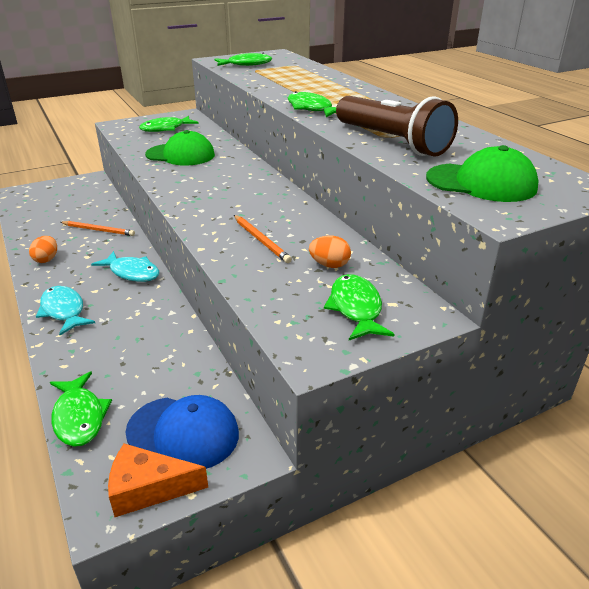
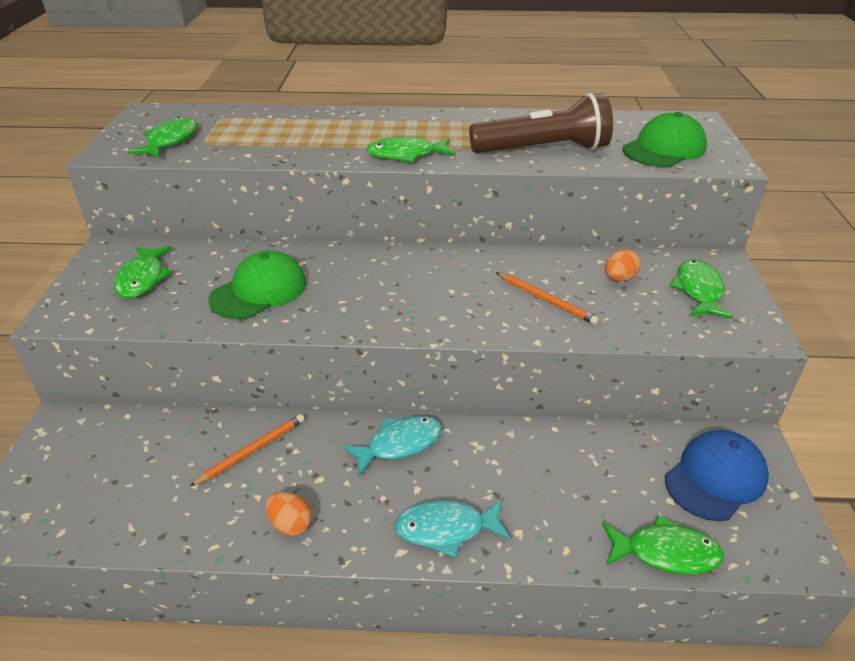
camera: 60 degrees left, 5 degrees up
(148, 488) = (782, 521): orange cheese -> none
(261, 240) = (546, 300): orange pencil -> orange pencil turned 45 degrees clockwise
(356, 308) = (698, 290): green fish -> green fish turned 75 degrees clockwise

